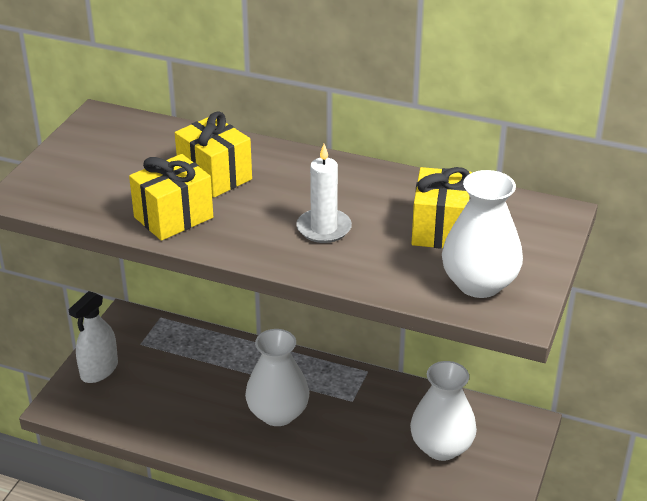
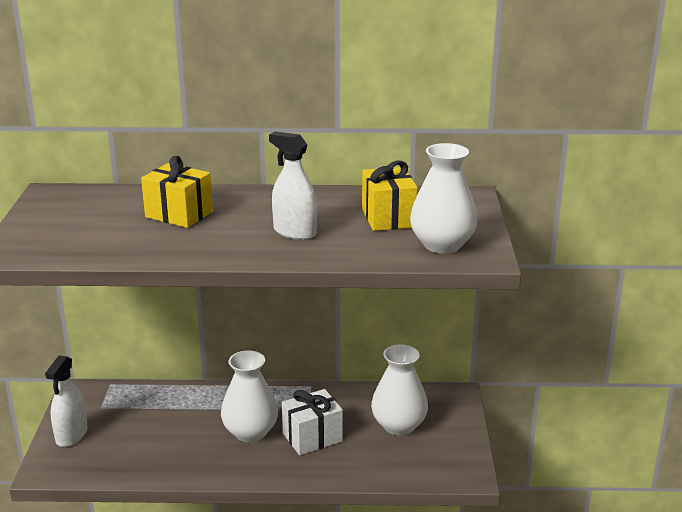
camera: 20 degrees left, 10 degrees down
(173, 217) = (160, 246): yellow gift -> none
(324, 228) = (294, 232): white candle -> white spray bottle
(340, 437) = (312, 437): none -> white gift

